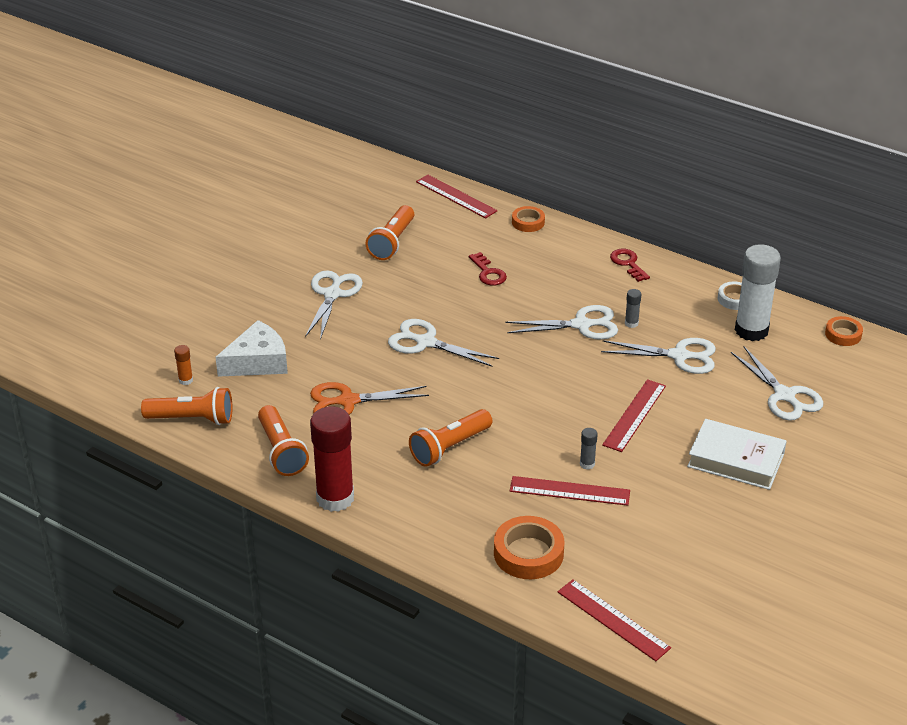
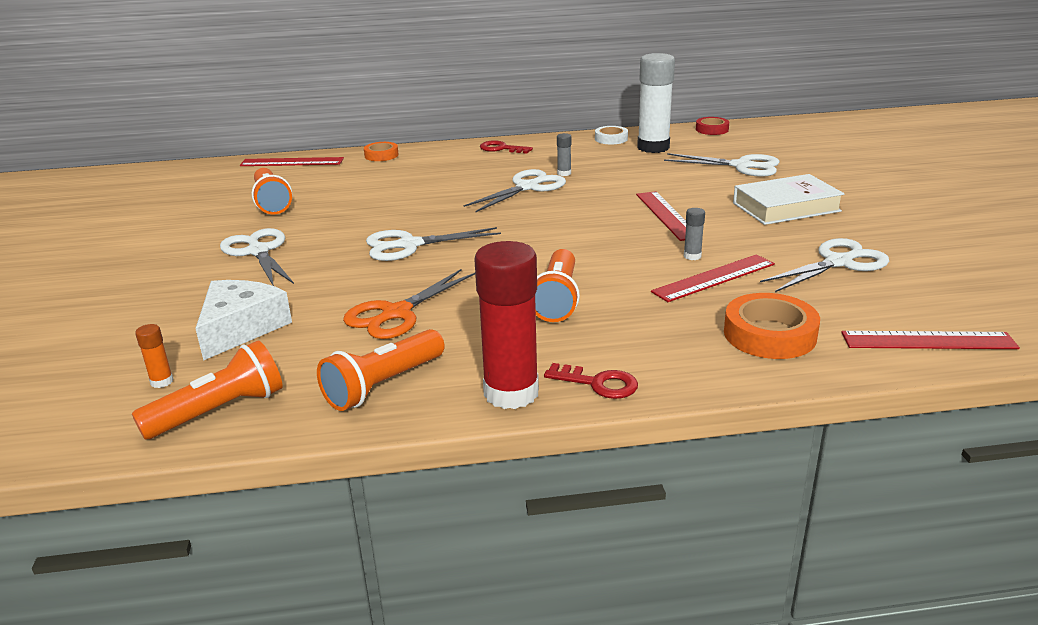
camera: 40 degrees left, 10 degrees down
(281, 451) = (383, 385): orange flashlight -> orange flashlight turned 105 degrees clockwise
(488, 273) = (395, 189): red key -> red key (598, 383)
(679, 356) = (632, 175): white scissors -> white scissors (838, 263)
(843, 334) = (712, 129): orange tape -> red tape

